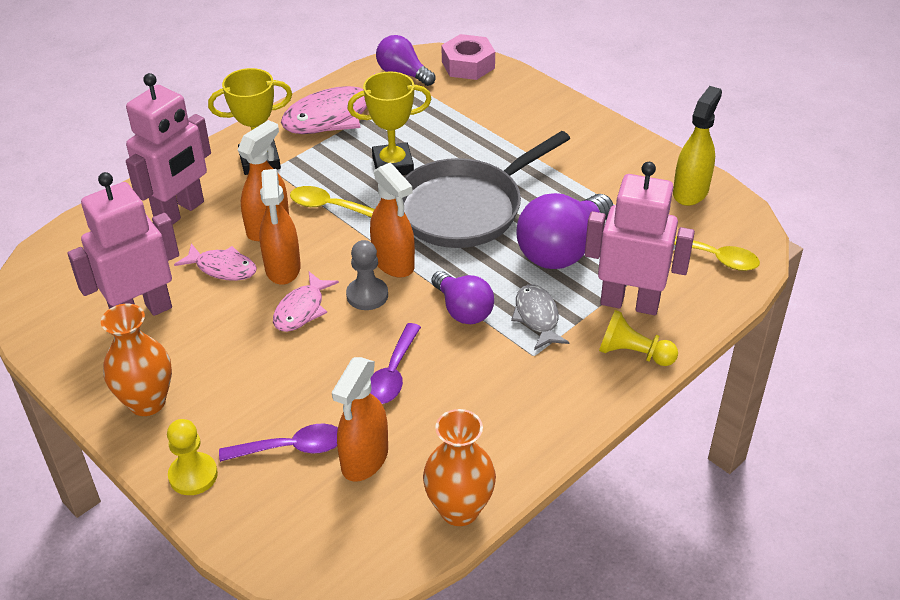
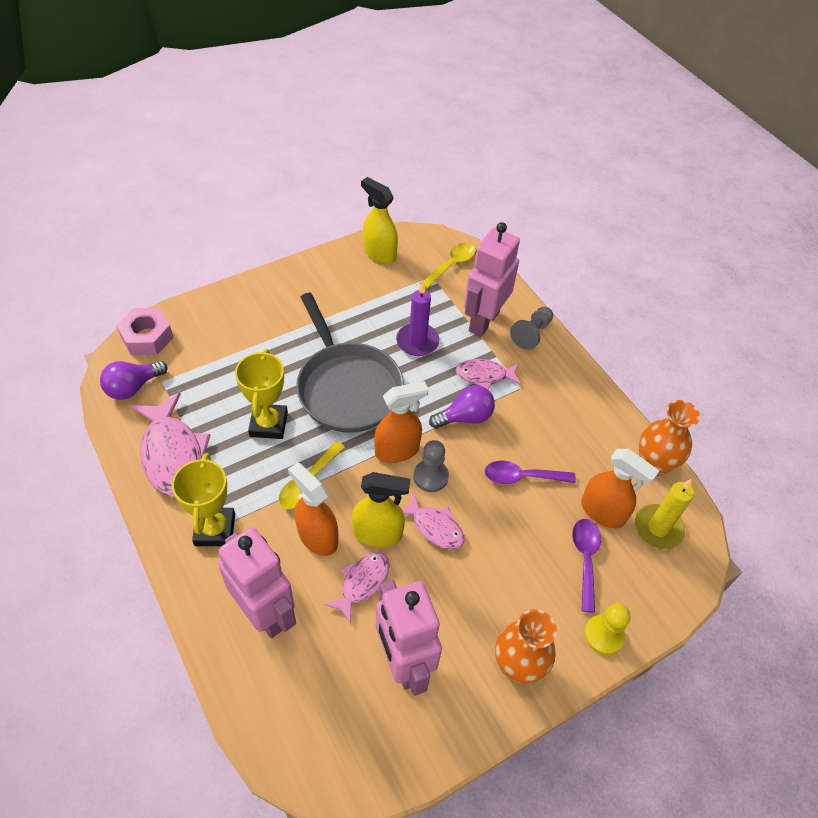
camera: 80 degrees left, 10 degrees up
(283, 268) = (378, 533): orange spray bottle -> yellow spray bottle
(356, 521) = (658, 528): none -> yellow candle
(393, 374) = (522, 477): purple spoon -> purple spoon turned 150 degrees clockwise
(537, 317) = (484, 375): grey fish -> pink fish
(562, 250) = (417, 341): purple light bulb -> purple candle
(633, 353) = (531, 334): yellow pawn -> grey pawn

